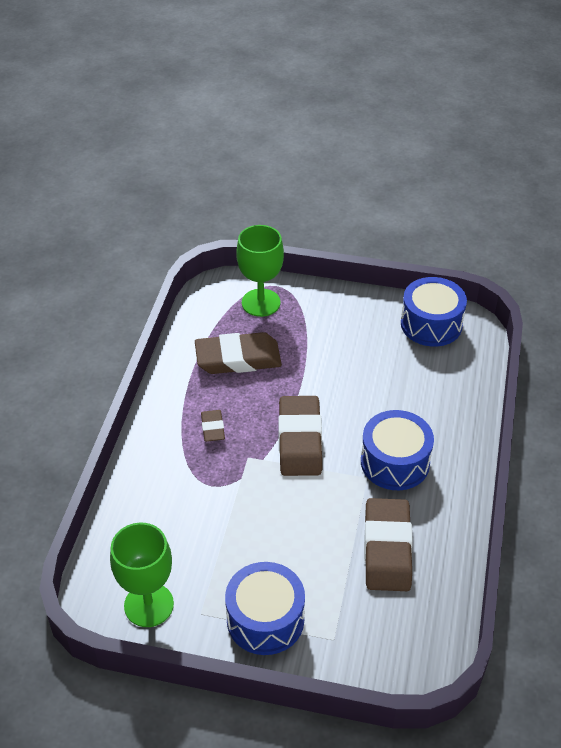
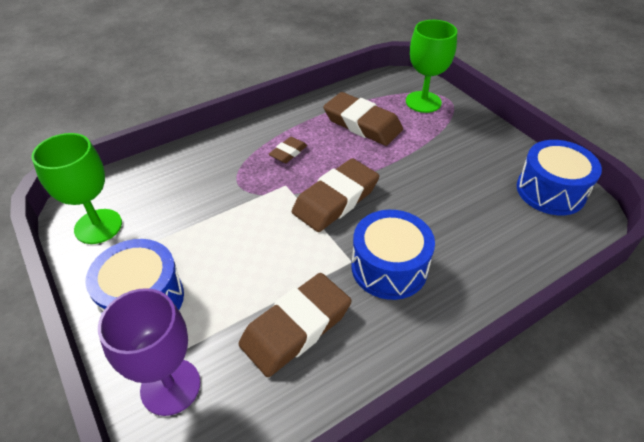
camera: 45 degrees right, 0 degrees up
(360, 648) = (170, 386): none -> purple goblet

